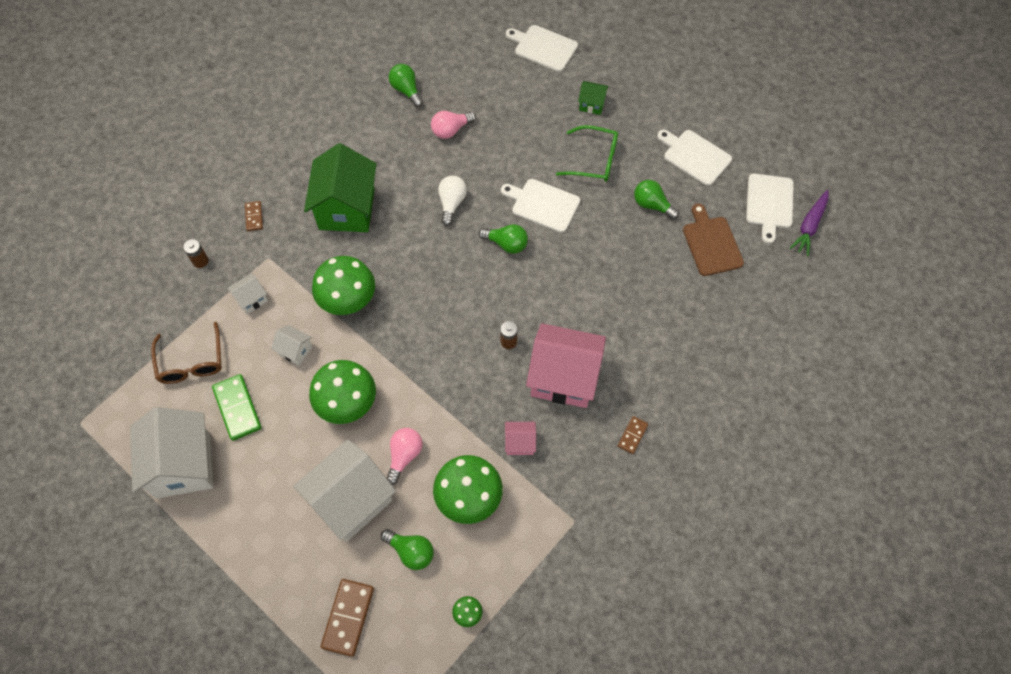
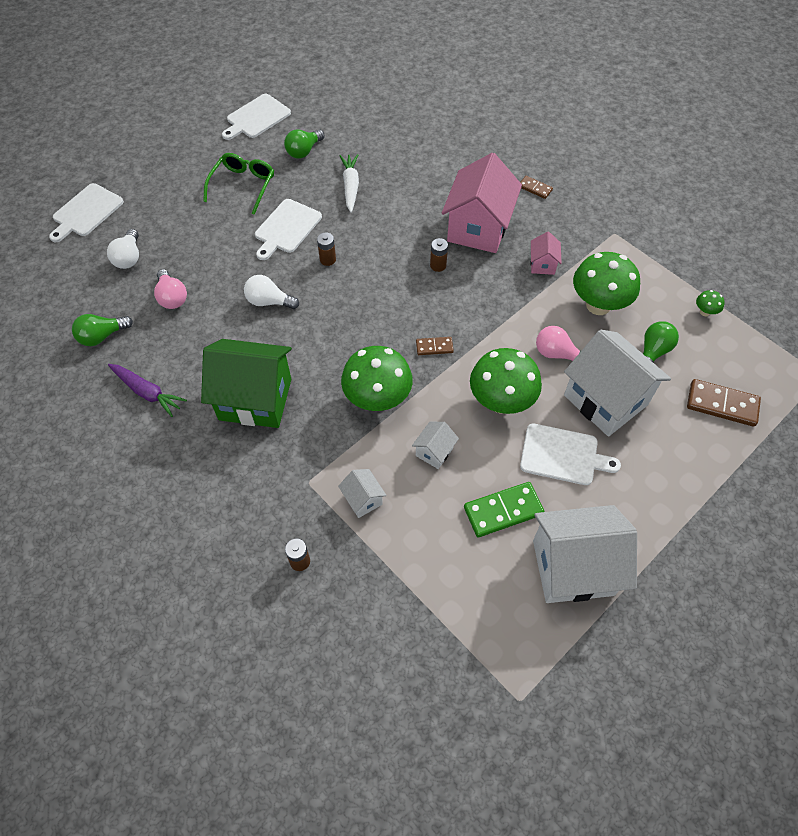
camera: 85 degrees left, 5 degrees down
(191, 362) = (442, 565): brown glasses -> none
(254, 217) = (246, 499): brown domino -> brown domino (434, 347)
(493, 90) = (129, 258): none -> white light bulb
(506, 244) = (327, 259): green light bulb -> brown battery
(592, 104) = (174, 181): green house -> none
(607, 253) = (350, 186): none -> white carrot
(711, 243) = (352, 118): brown cutting board -> none
(769, 204) = (318, 79): white cutting board -> white cutting board (563, 455)
(809, 226) = (345, 60): purple carrot -> purple carrot (147, 392)

